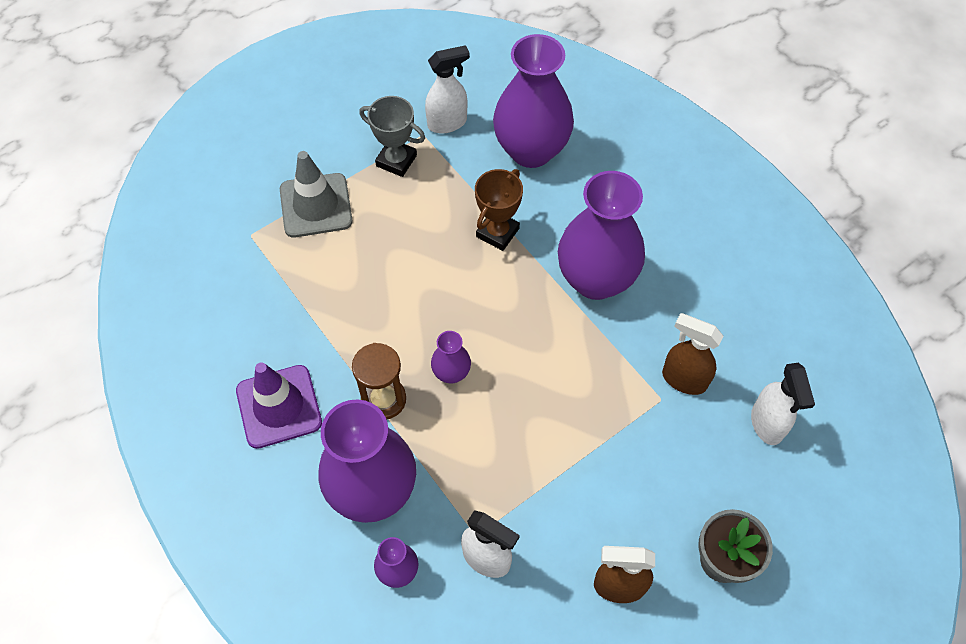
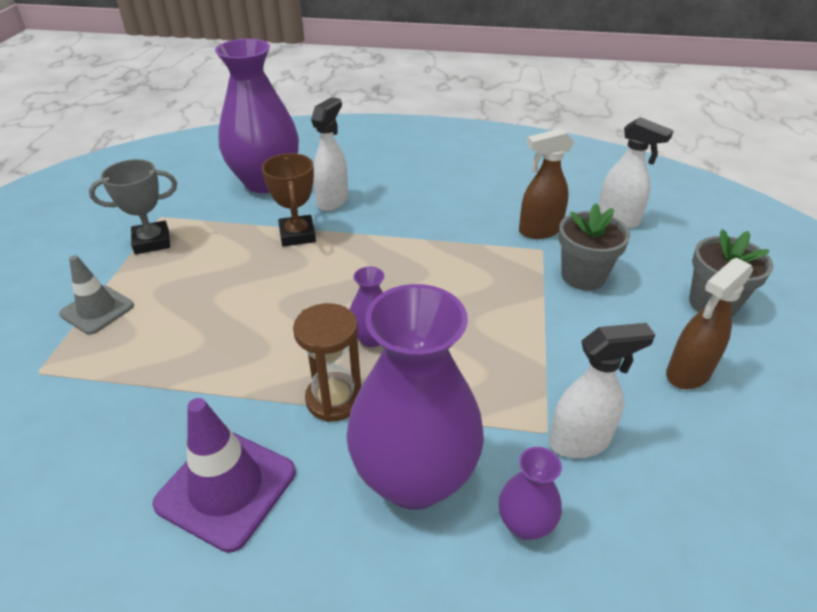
camera: 45 degrees left, 20 degrees down
(316, 205) = (97, 310): grey traffic cone -> grey traffic cone, size x0.66
(447, 123) = (175, 200): white spray bottle -> white spray bottle (333, 201)
(596, 279) = (407, 218): purple vase -> none
(658, 450) = (583, 276): none -> grey flower pot

